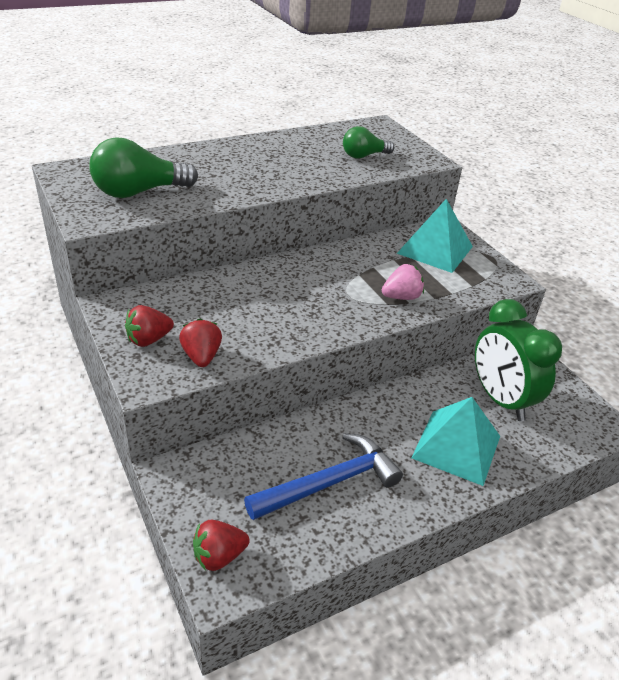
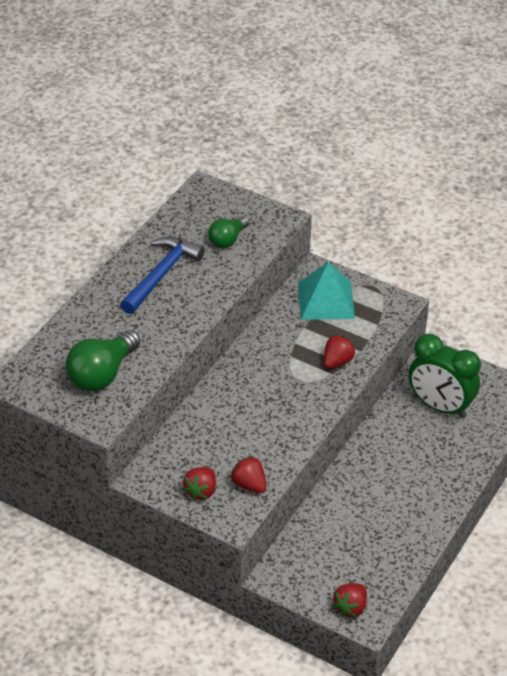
camera: 30 degrees left, 5 degrees up
(329, 482) = (376, 528): blue hammer -> blue hammer (161, 275)
(401, 297) = (337, 362): pink strawberry -> red strawberry
(456, 447) = (435, 459): turquoise pyramid -> none

